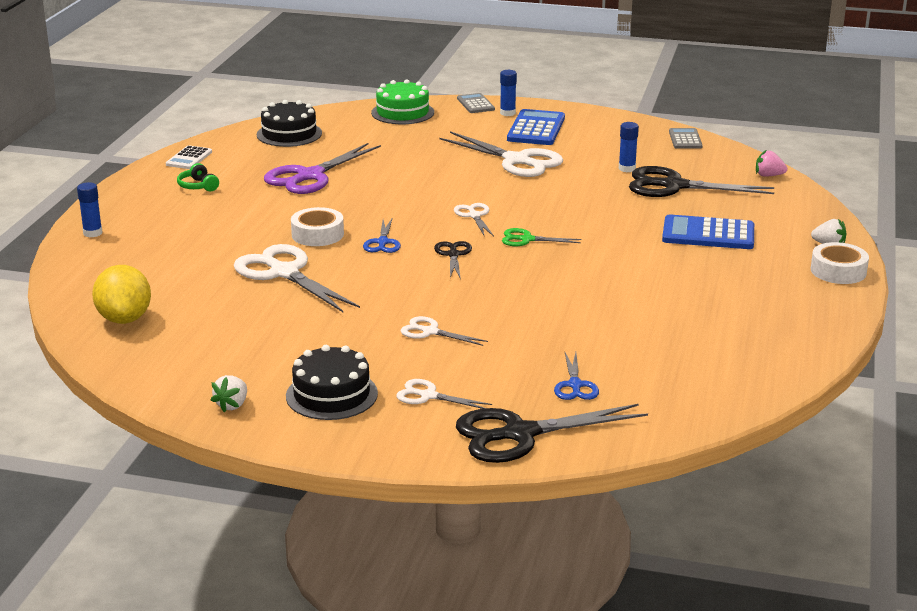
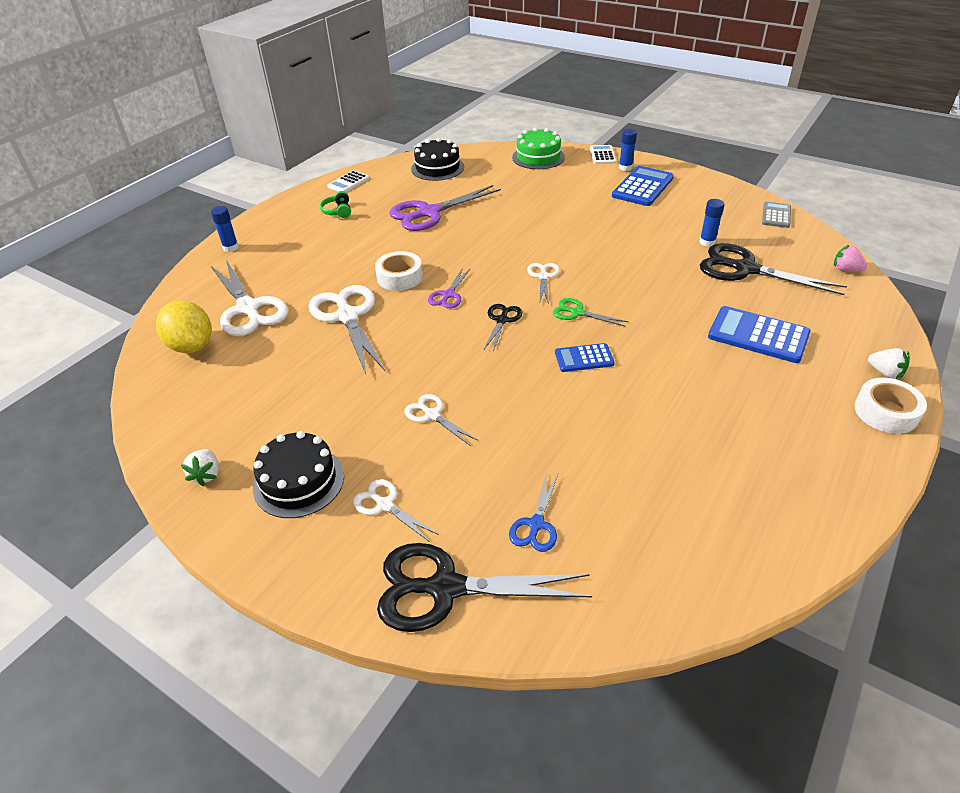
camera: 20 degrees right, 15 degrees up
(124, 319) = (191, 346): yellow lemon -> yellow lemon turned 45 degrees counterclockwise
(232, 405) = (207, 474): white strawberry -> white strawberry turned 45 degrees counterclockwise
(382, 242) = (448, 295): blue scissors -> purple scissors
(475, 104) = (602, 155): grey calculator -> white calculator
(516, 160) = (610, 219): white scissors -> white scissors (248, 308)
(553, 272) = (584, 358): none -> blue calculator

